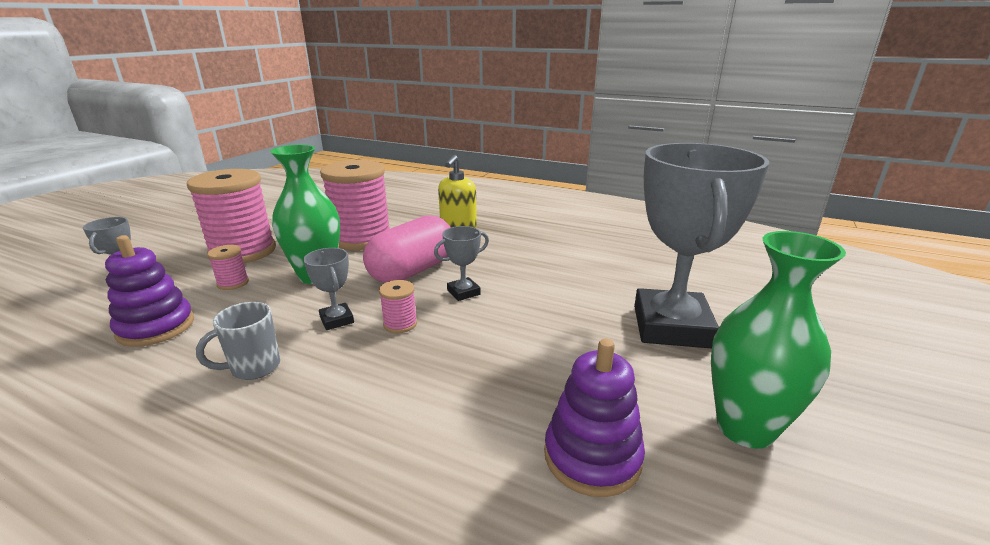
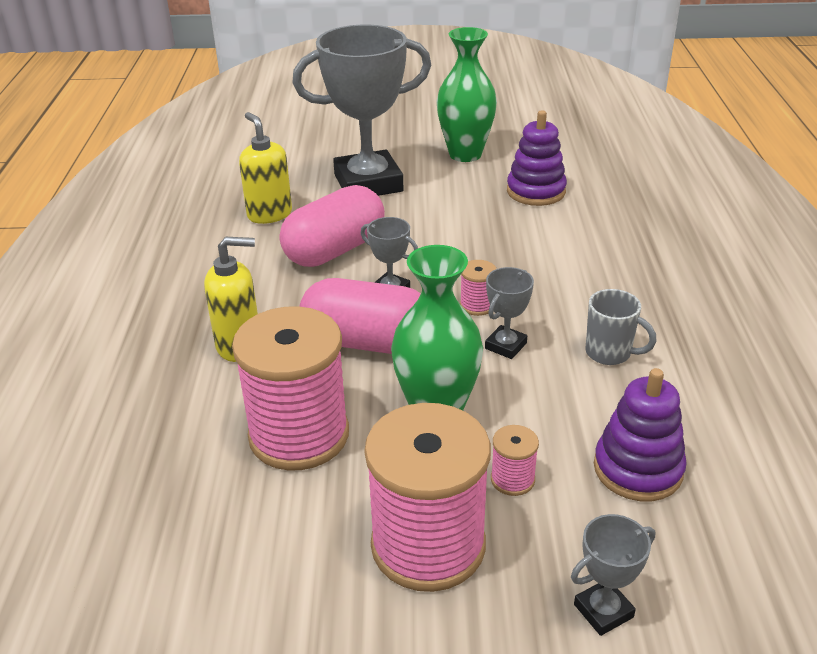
camera: 115 degrees left, 10 degrees up
(545, 283) = (335, 250): none -> pink capsule
(626, 268) = (269, 214): none -> yellow soap dispenser

